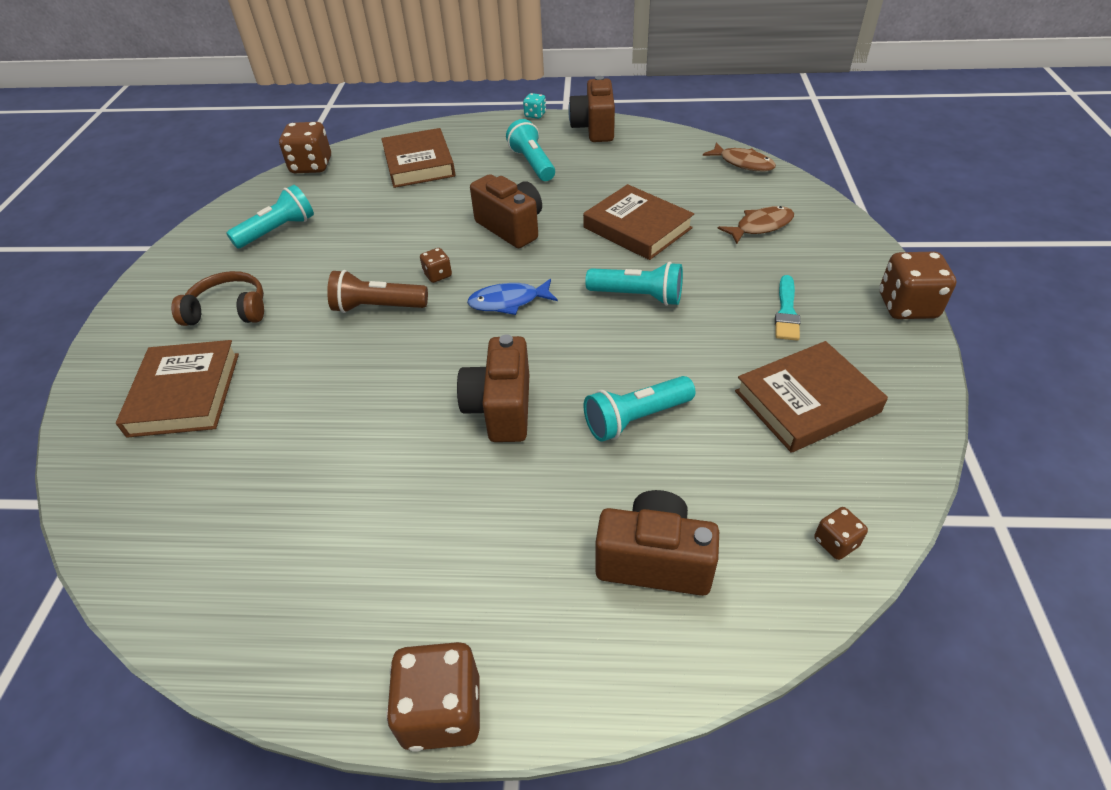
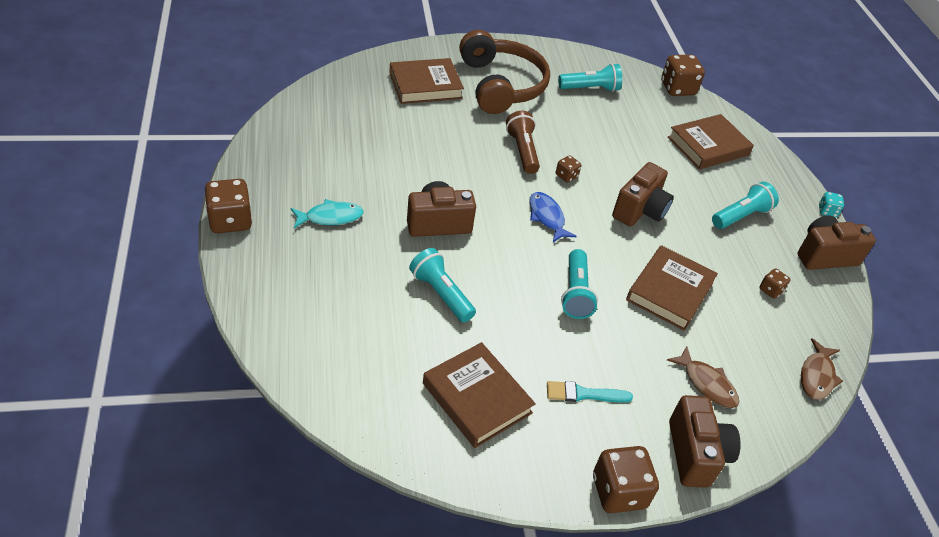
camera: 70 degrees right, 0 degrees up
(228, 310) = (501, 85): brown headphones -> brown headphones, size x1.80
(278, 231) = (590, 88): turquoise flashlight -> turquoise flashlight turned 45 degrees counterclockwise
(463, 543) = (330, 217): none -> turquoise fish
(654, 560) = (324, 304): brown camera -> brown camera (695, 454)
(835, 542) = (345, 402): brown dice -> brown dice (770, 290)

